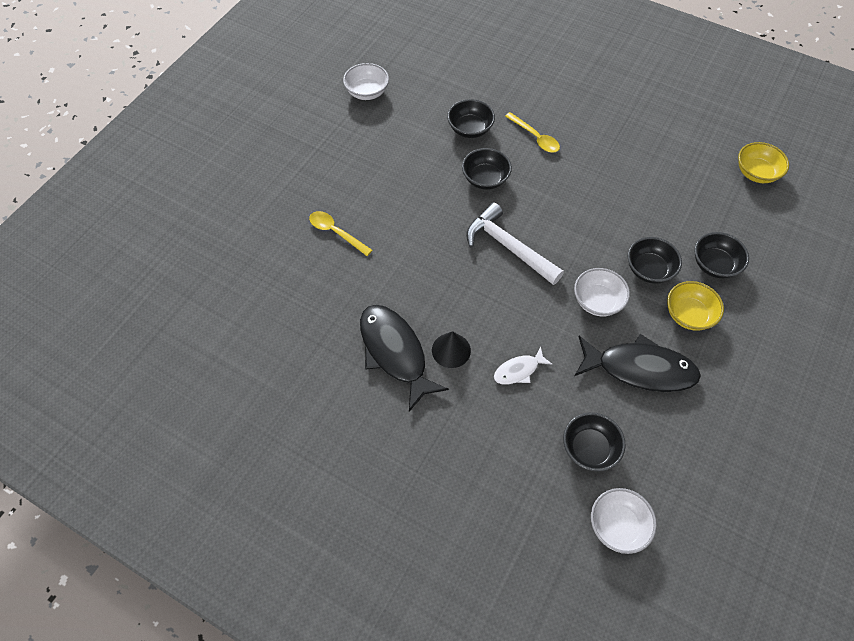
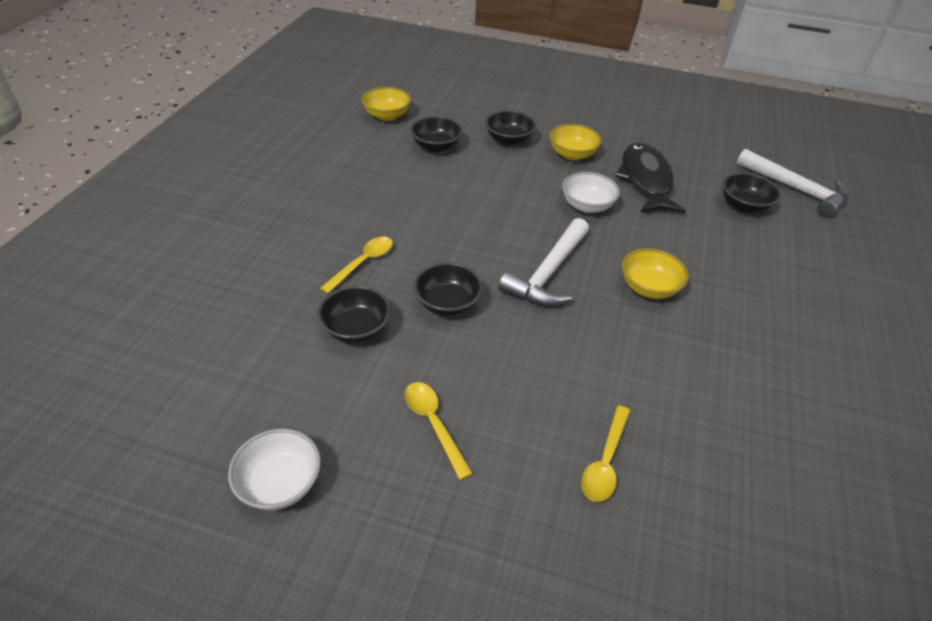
camera: 105 degrees left, 15 degrees down
(385, 157) = (433, 424): none -> yellow spoon
(395, 353) = (748, 356): black fish -> none
(451, 350) = (711, 307): black cone -> none
(481, 312) = (648, 288): none -> yellow bowl
(518, 370) = (699, 253): white fish -> none
(618, 526) = (796, 189): white bowl -> white hammer
(649, 269) = (532, 175): black bowl -> black bowl (436, 146)

